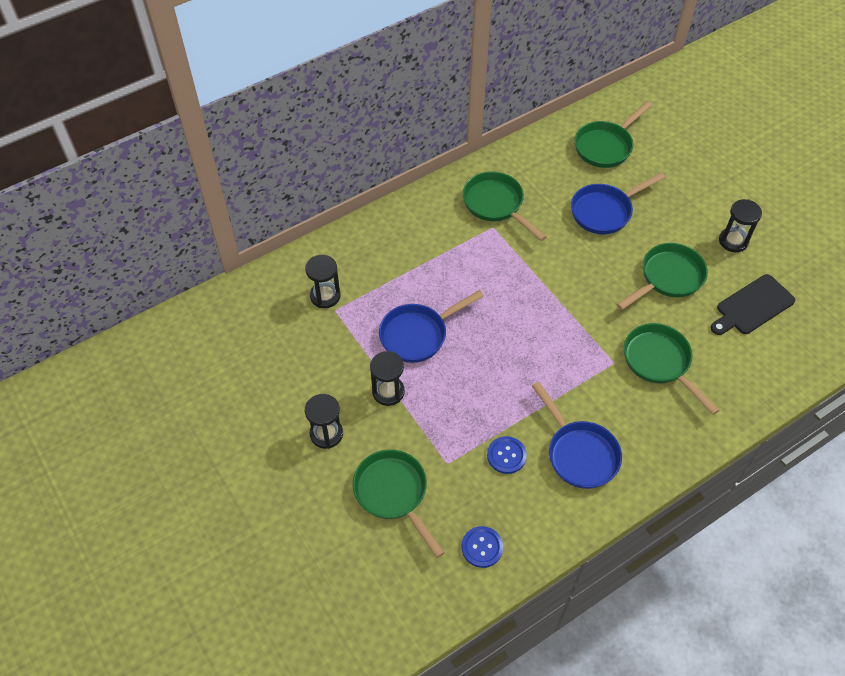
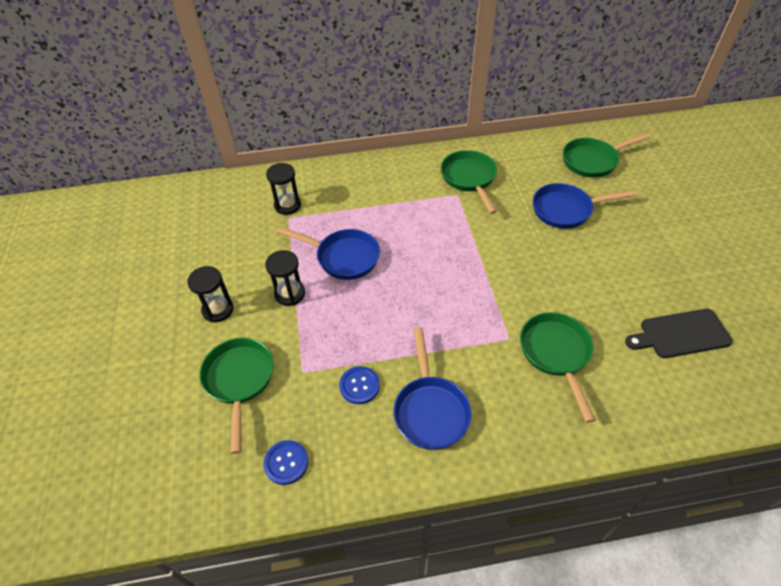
camera: 25 degrees right, 5 degrees down
(418, 334) = (343, 257): blue pan -> blue pan turned 150 degrees counterclockwise
(668, 278) = (601, 281): green pan -> none
(733, 241) = (685, 269): black hourglass -> none

